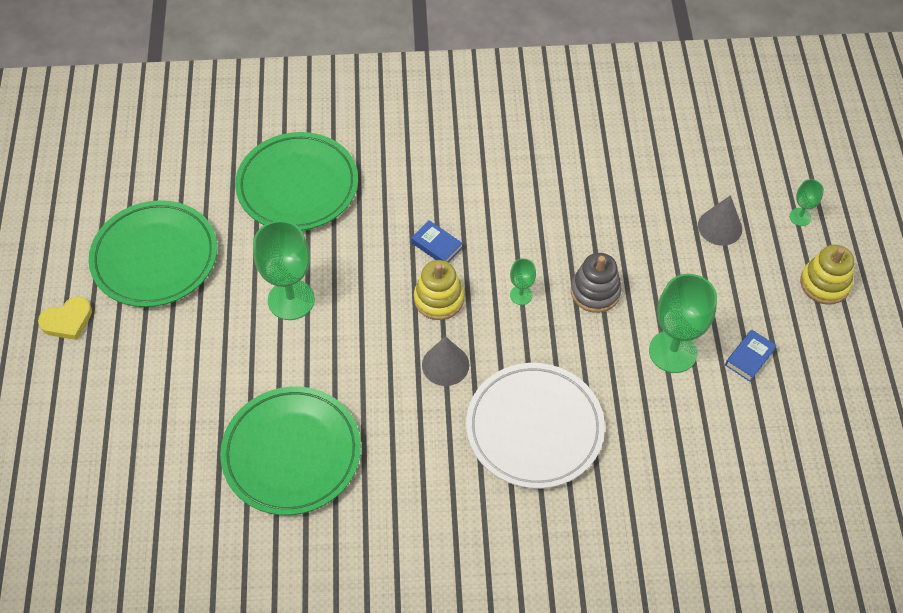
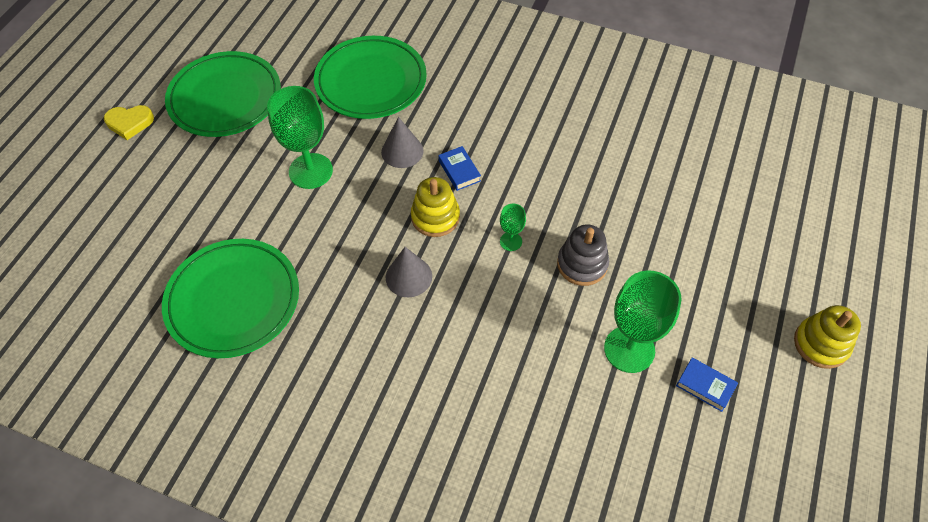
camera: 25 degrees right, 0 degrees up
(534, 428) = (457, 367): white plate -> none
(720, 227) = (736, 249): grey cone -> grey cone (402, 151)
(749, 357) = (705, 386): blue book -> blue book turned 60 degrees clockwise
(800, 217) = (824, 270): green goblet -> none

